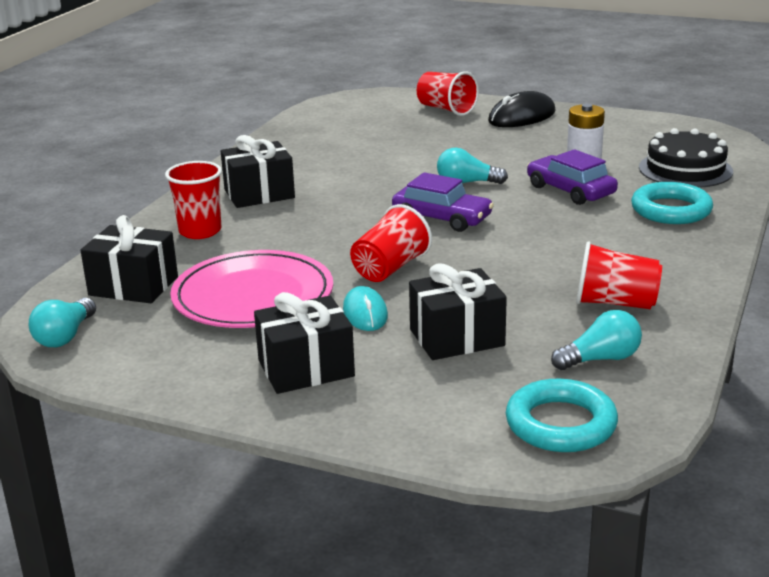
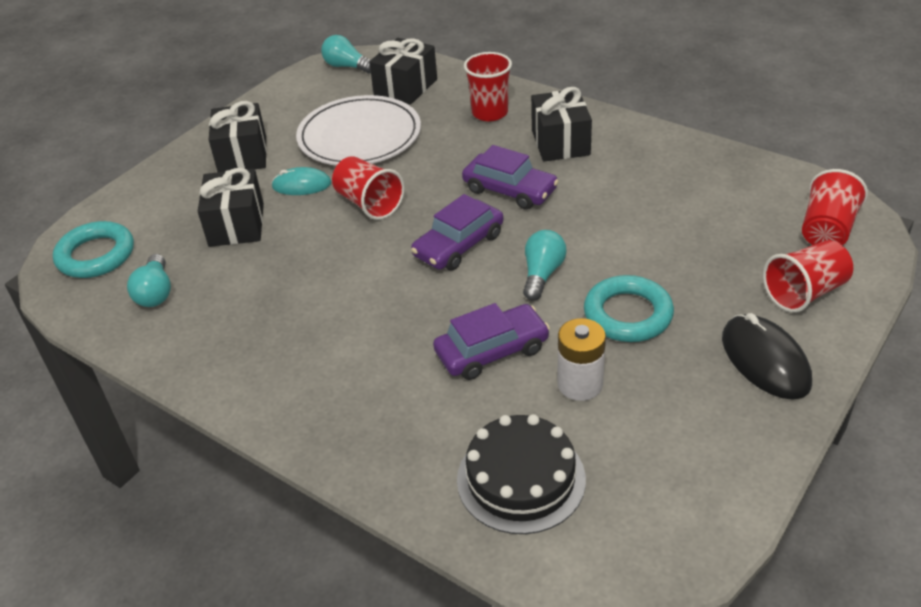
camera: 105 degrees right, 15 degrees up
(253, 296) = (359, 136): pink plate -> white plate
(347, 207) = (510, 190): none -> purple car
(615, 303) = (231, 323): red cup -> red cup (827, 230)
(671, 210) = (403, 423): turquoise ring -> turquoise ring (628, 314)

